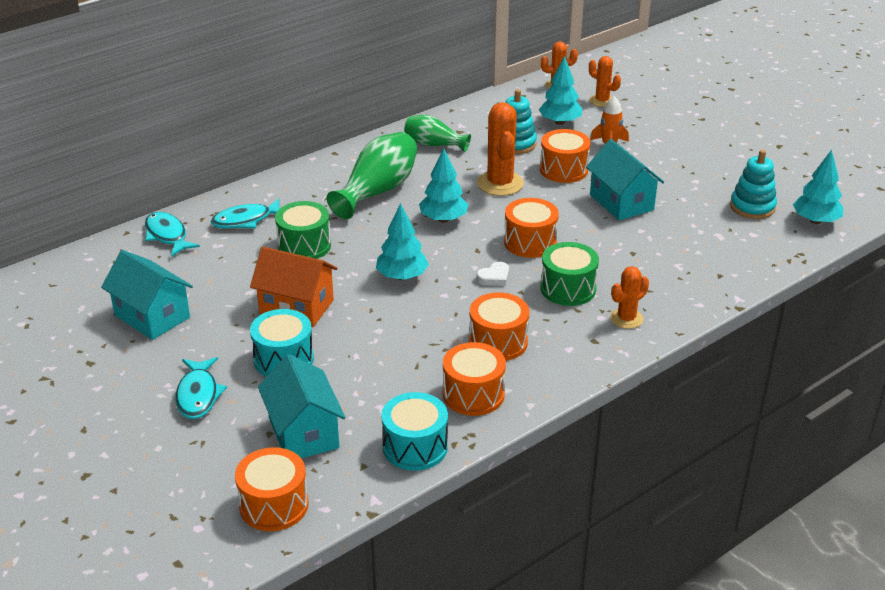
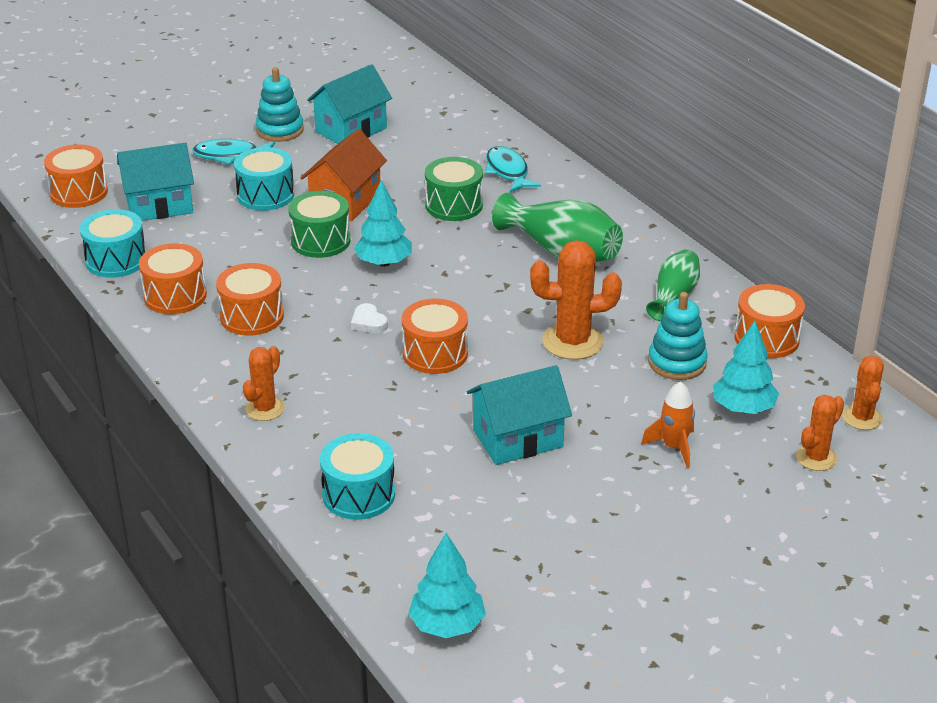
camera: 95 degrees right, 0 degrees up
(167, 235) = (485, 131): turquoise fish -> none
(443, 219) = (494, 295): turquoise tree -> none
(563, 170) = (606, 397): orange drum -> orange drum (766, 338)
(568, 289) = (334, 372): green drum -> green drum (320, 241)
(626, 319) = (265, 409): orange cactus -> orange cactus turned 60 degrees clockwise
(709, 264) = (358, 494): none -> turquoise drum
(752, 207) = (492, 564): turquoise stacking toy -> turquoise stacking toy (280, 130)

